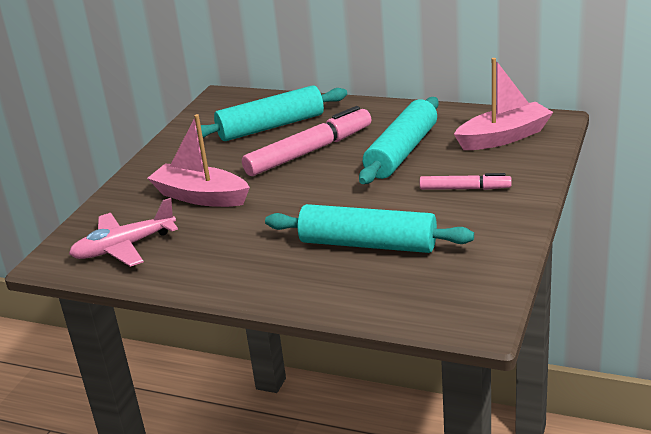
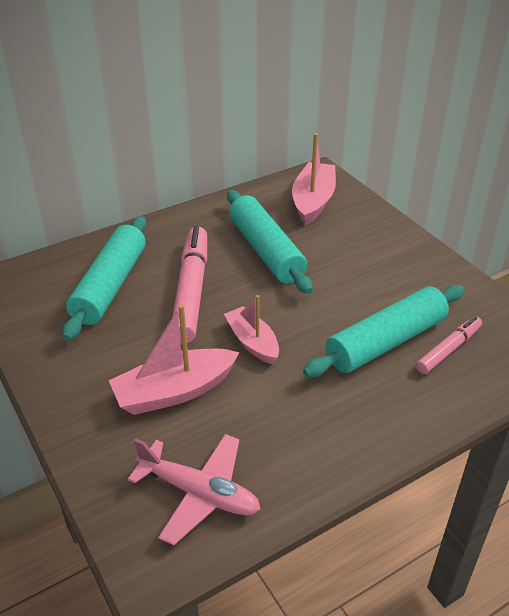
camera: 55 degrees left, 10 degrees up
(124, 247) = (199, 493): pink plane -> pink plane turned 75 degrees counterclockwise
(288, 197) = (252, 342): none -> pink boat
(465, 189) = (363, 256): pink marker -> pink marker (448, 349)

